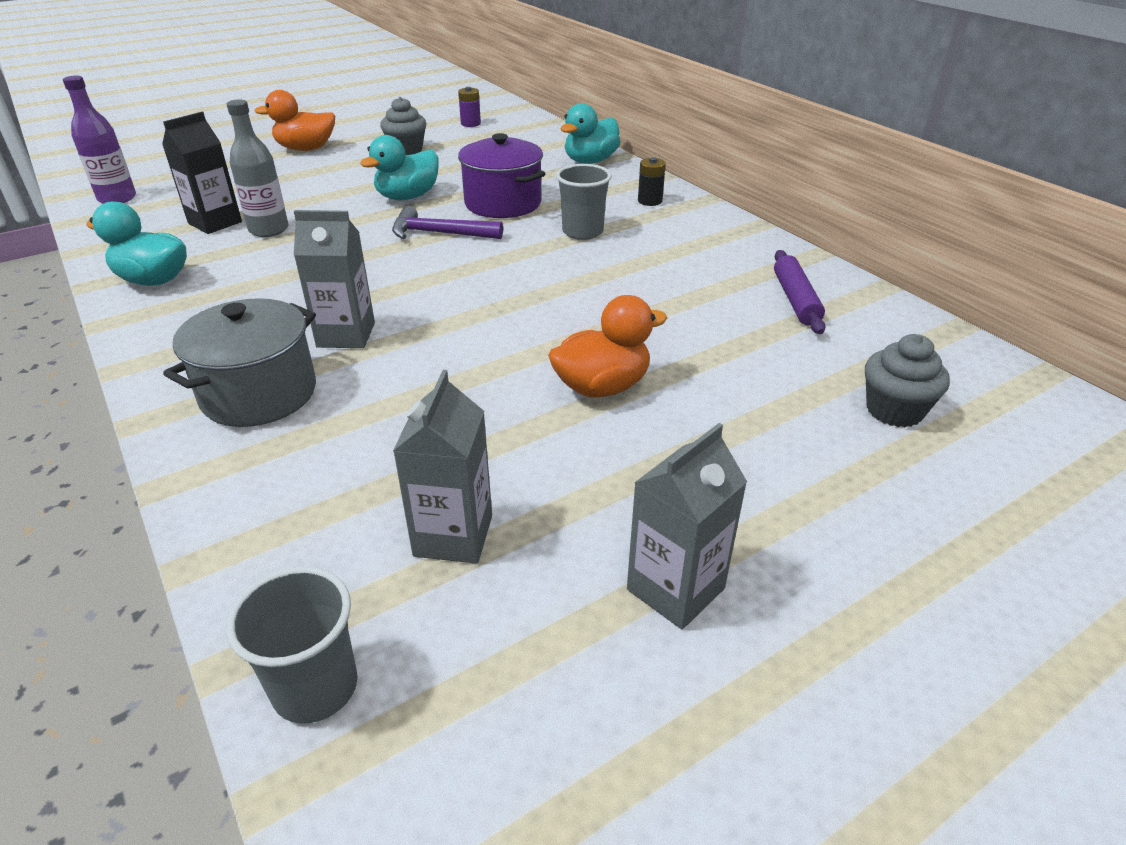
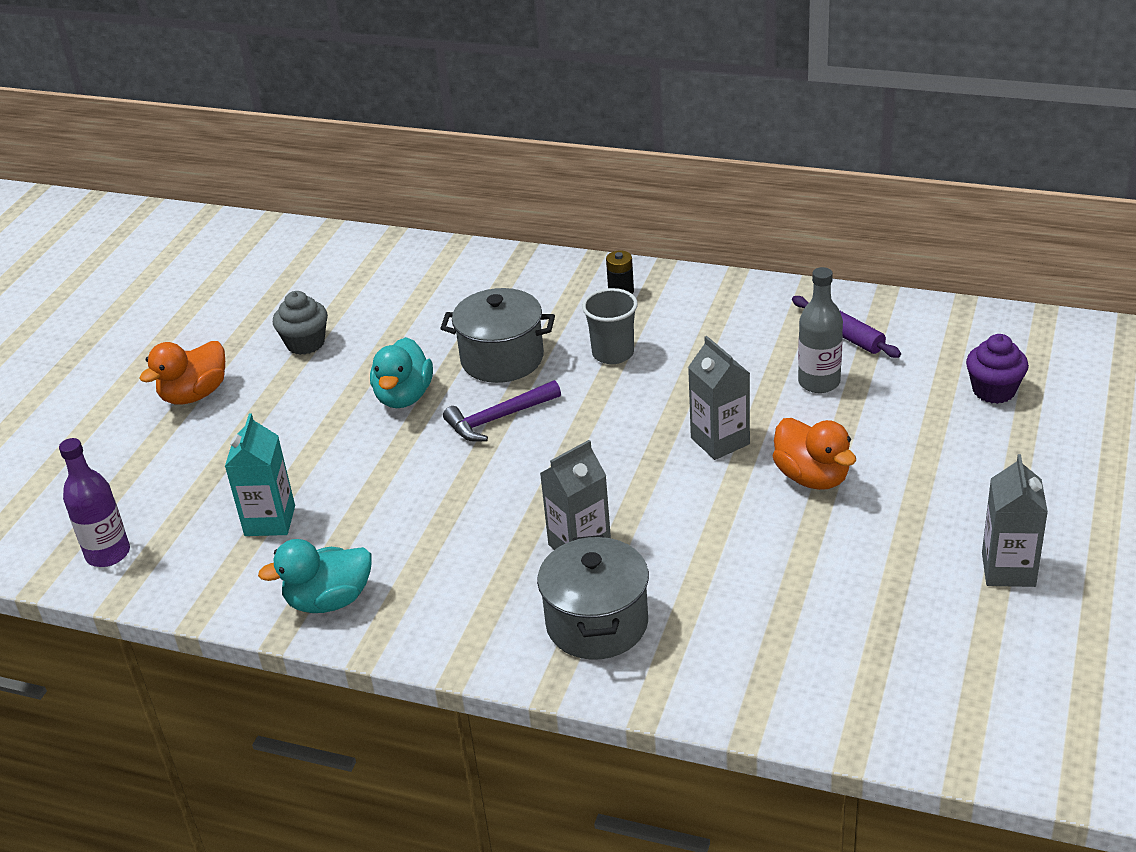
camera: 35 degrees left, 0 degrees up
(215, 223) = (270, 521): black carton -> turquoise carton
(269, 230) = (337, 499): grey bottle -> grey bottle (819, 382)
(315, 688) = (910, 732): grey cup -> none
(453, 536) = (863, 620): grey carton -> grey carton (720, 441)
(470, 124) = (314, 277): purple battery -> none
(503, 203) = (502, 359): purple pot -> grey pot
(590, 161) = (506, 270): turquoise duck -> none
(602, 387) = (812, 477): orange duck -> orange duck turned 120 degrees clockwise
(894, 410) = (994, 390): grey cupcake -> purple cupcake

